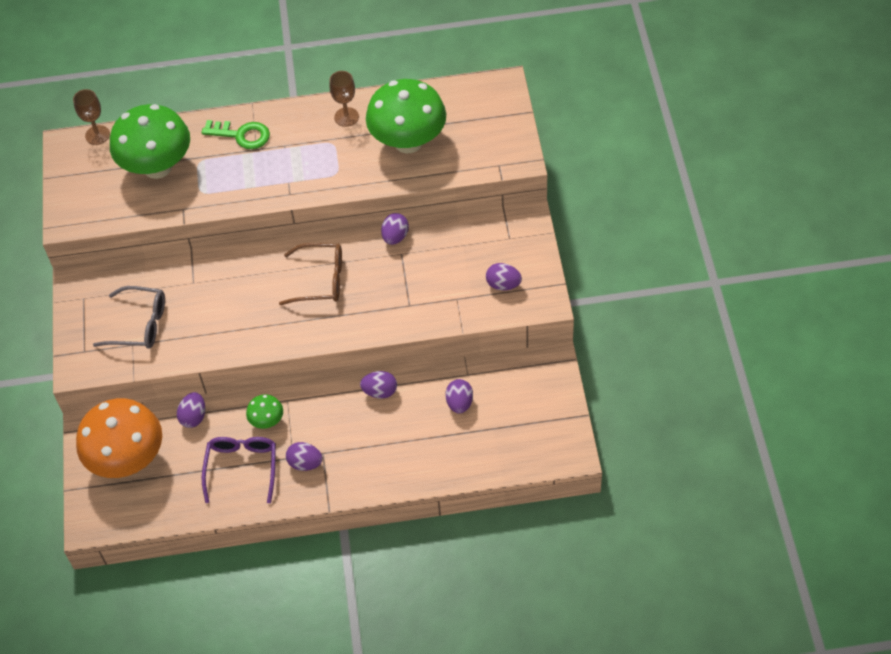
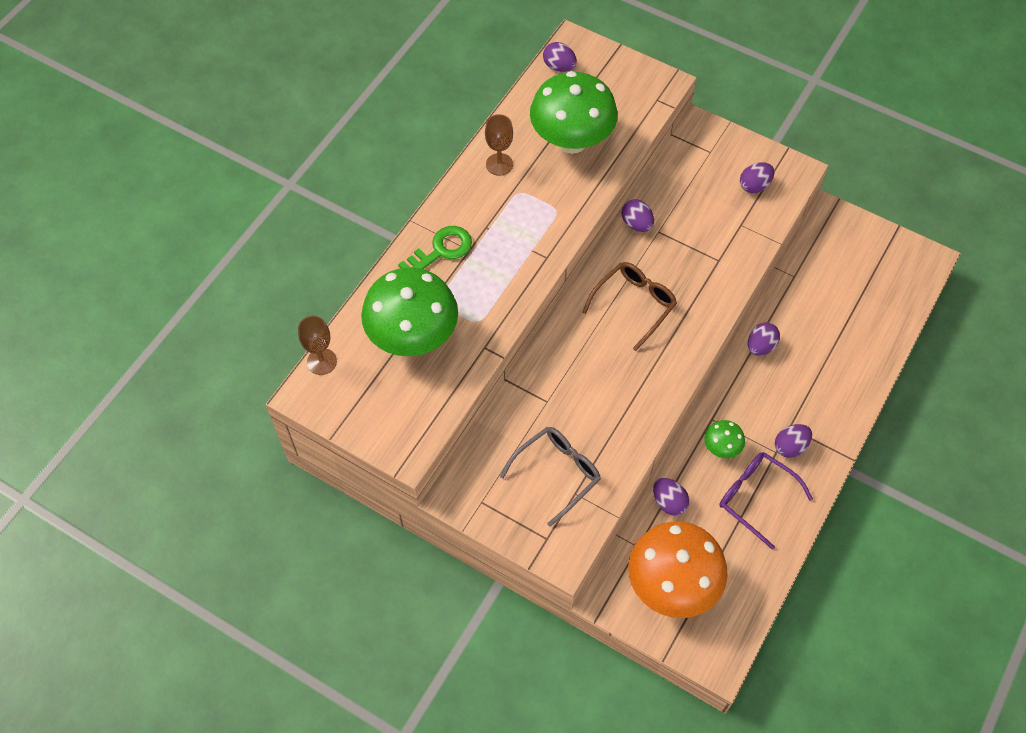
camera: 55 degrees left, 5 degrees up
(459, 403) = (819, 299): purple egg -> purple egg (559, 67)

